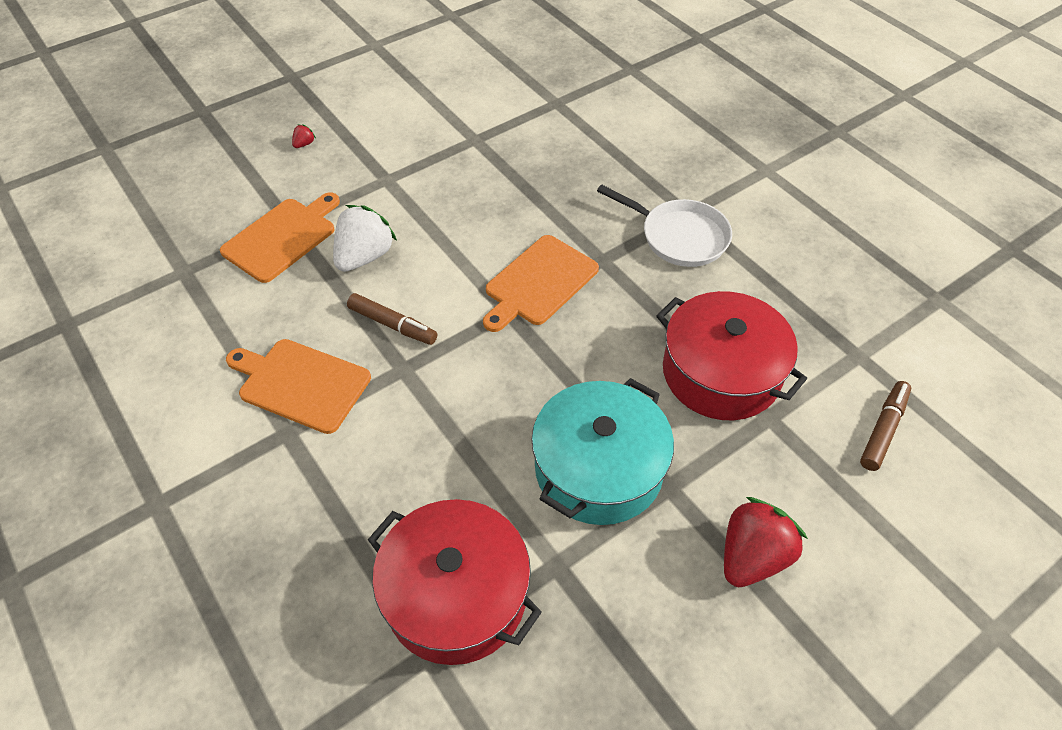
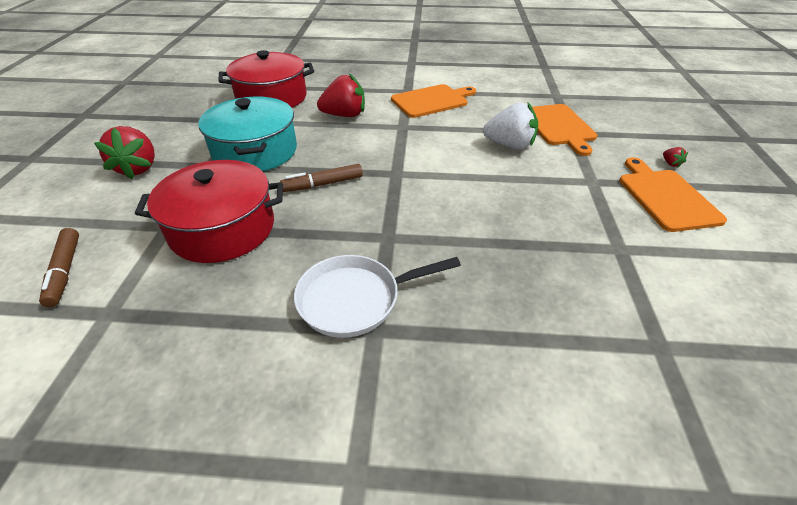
camera: 130 degrees right, 10 degrees down
(364, 256) = (510, 145): white strawberry -> white strawberry turned 60 degrees counterclockwise
(392, 325) = (438, 134): brown marker -> brown marker (323, 184)
(427, 450) = (344, 115): none -> red strawberry
(539, 283) = (403, 196): orange cutting board -> orange cutting board (666, 197)

